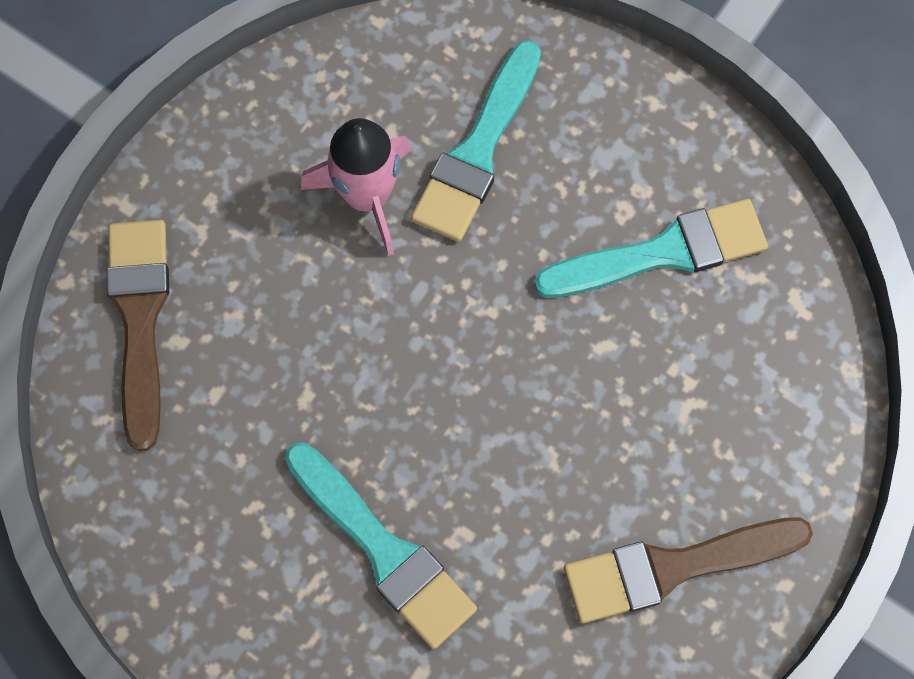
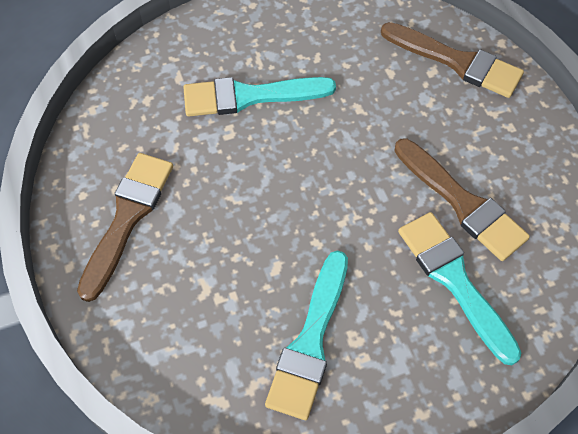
camera: 125 degrees right, 10 degrees down
(367, 196) = (462, 203): pink rocket -> brown brush

